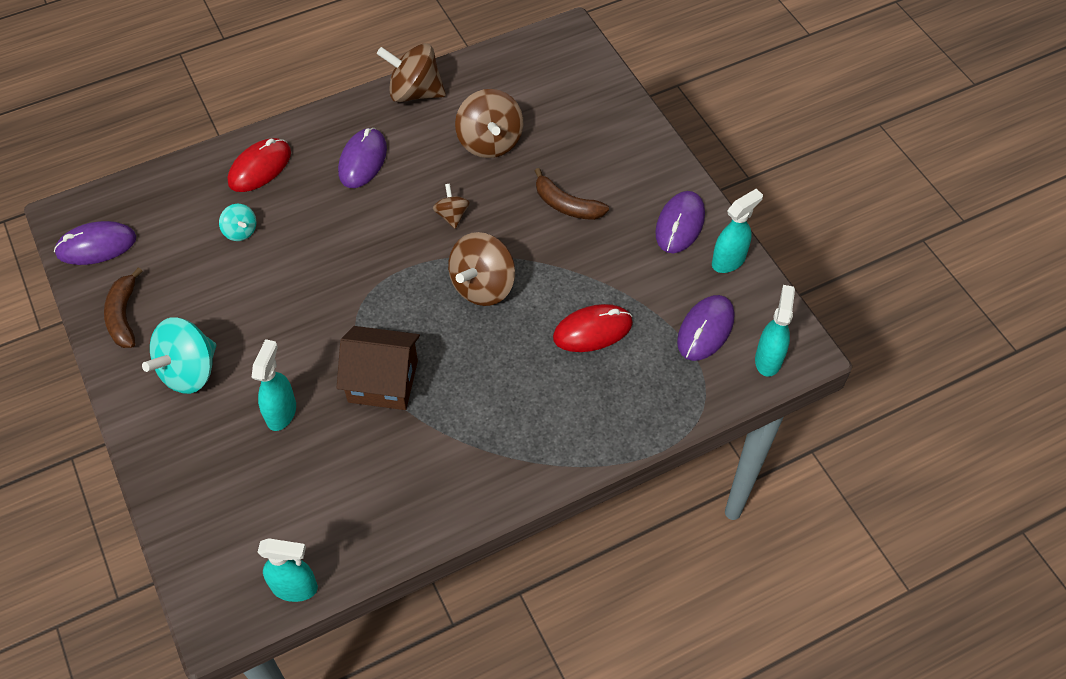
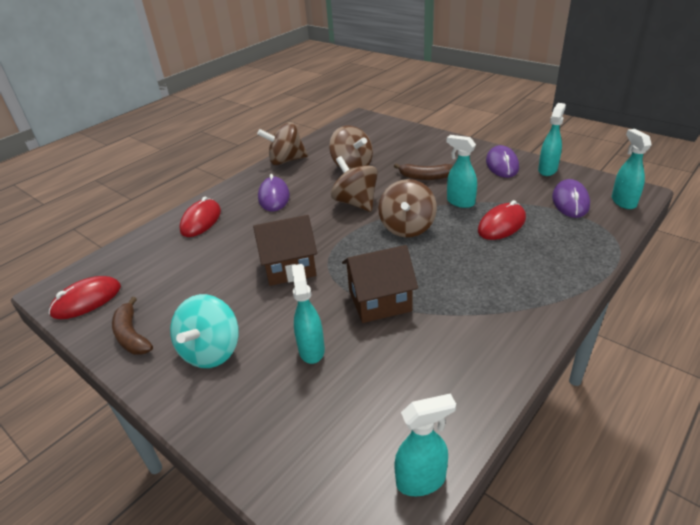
camera: 20 degrees left, 20 degrees down
(96, 246) = (87, 300): purple mouse -> red mouse
(240, 231) = (206, 256): turquoise spinning top -> none
(319, 290) = (289, 267): none -> brown house
(452, 215) = (356, 202): brown spinning top -> brown spinning top, size x1.91
(574, 270) = (460, 202): none -> turquoise spray bottle

